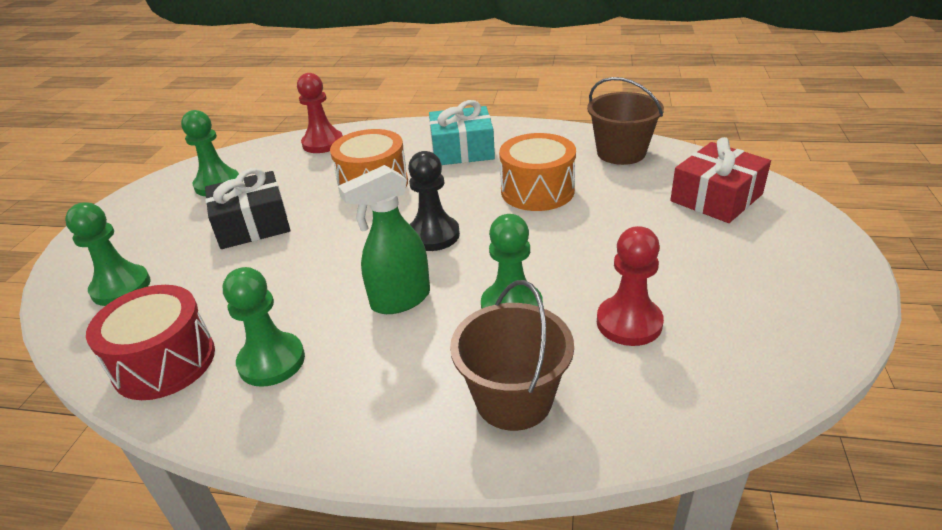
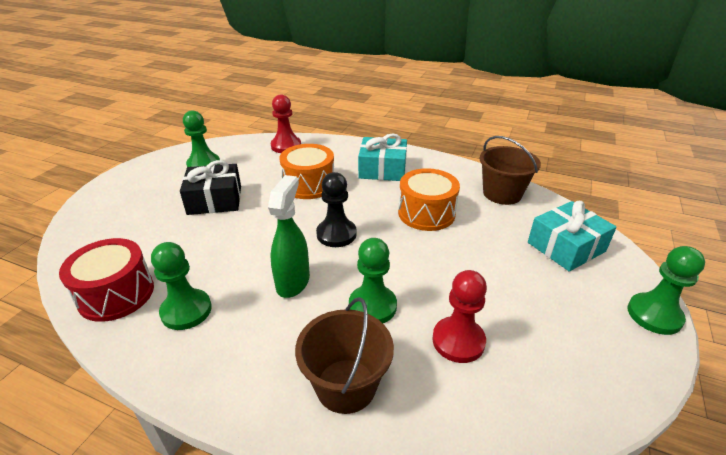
camera: 10 degrees right, 0 degrees up
(121, 287) = (111, 230): green pawn -> green pawn (654, 315)
(400, 300) = (293, 282): green spray bottle -> green spray bottle turned 120 degrees clockwise
(716, 197) = (566, 247): red gift -> turquoise gift

